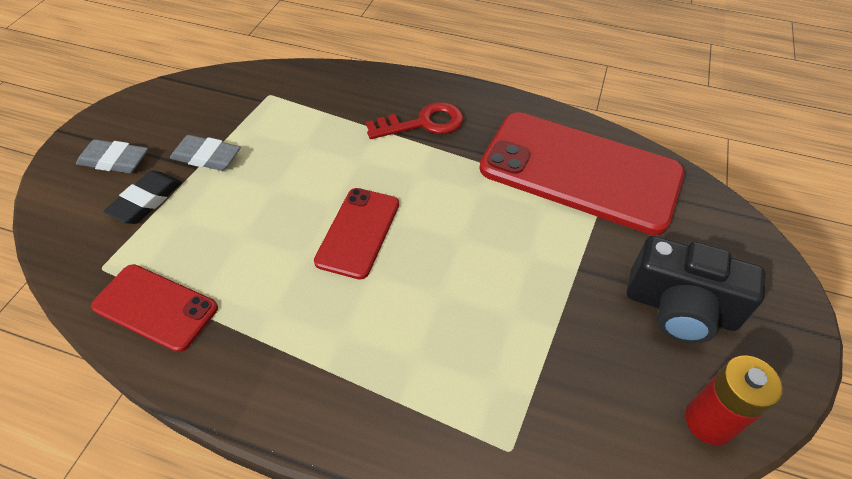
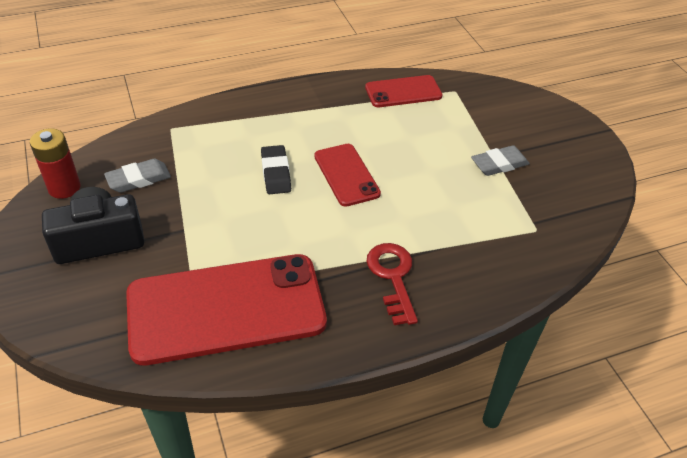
camera: 140 degrees right, 5 degrees down
(114, 161) = (544, 132): grey eraser -> grey eraser (138, 179)
(146, 201) = (488, 125): black eraser -> black eraser (276, 173)
(423, 123) = (392, 277): red key -> red key turned 135 degrees clockwise

